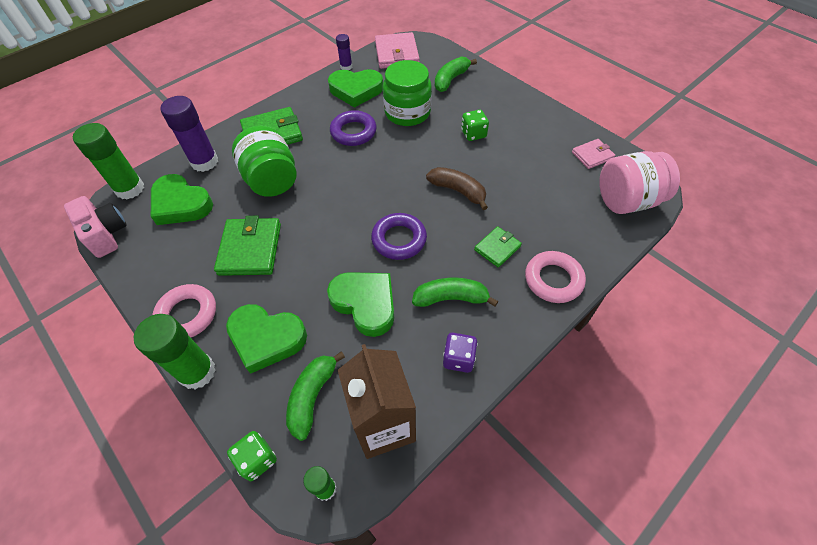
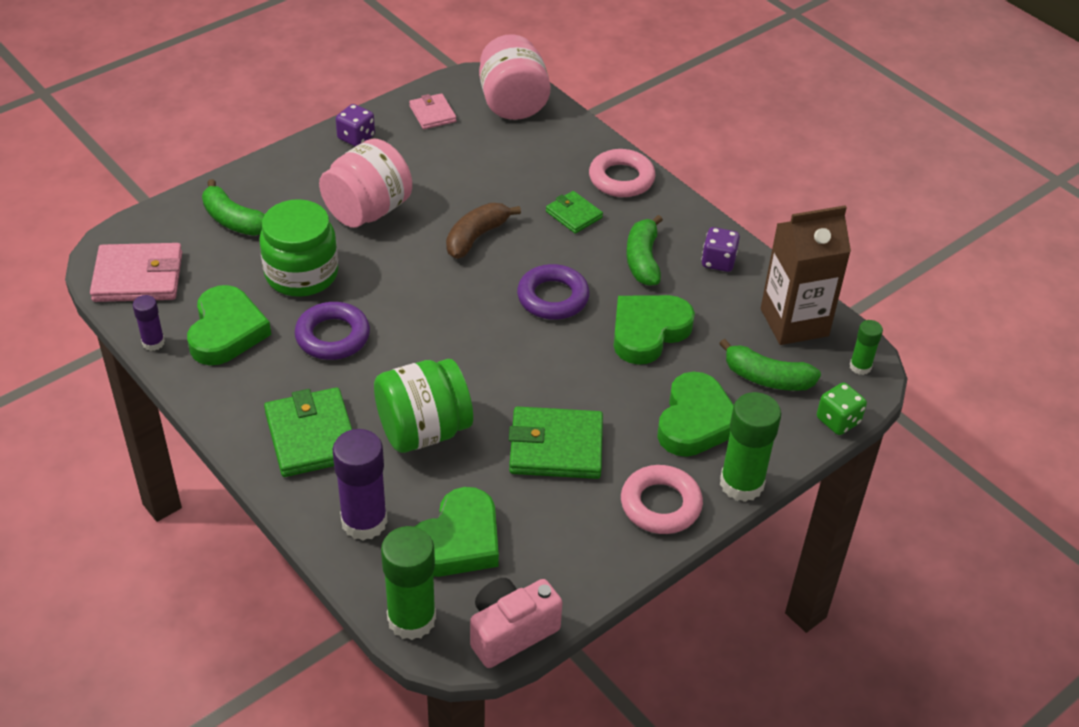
camera: 90 degrees left, 10 degrees down
(473, 134) = (367, 211): green dice -> pink jar
(549, 120) = (356, 137): none -> purple dice

